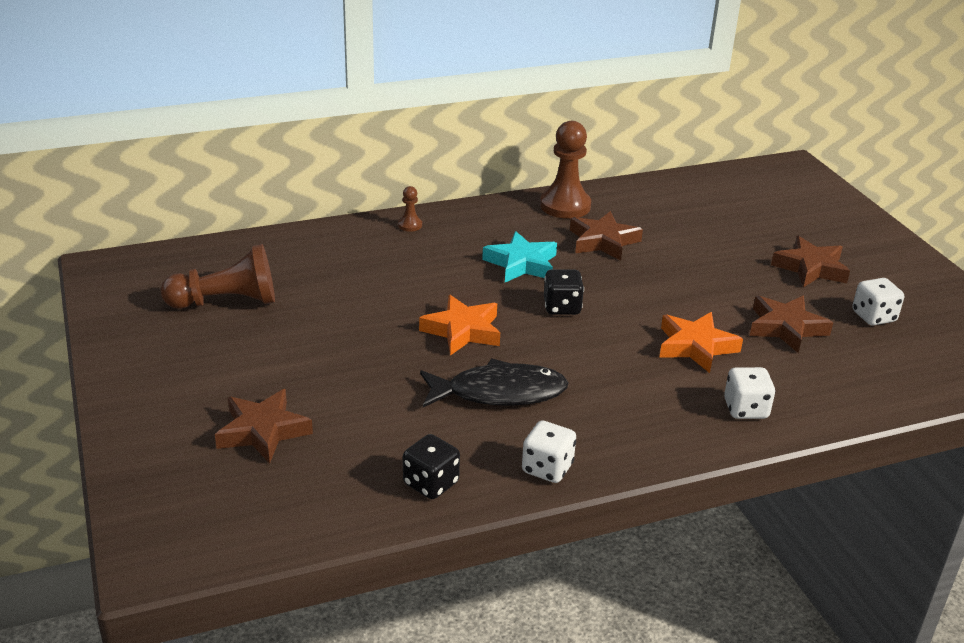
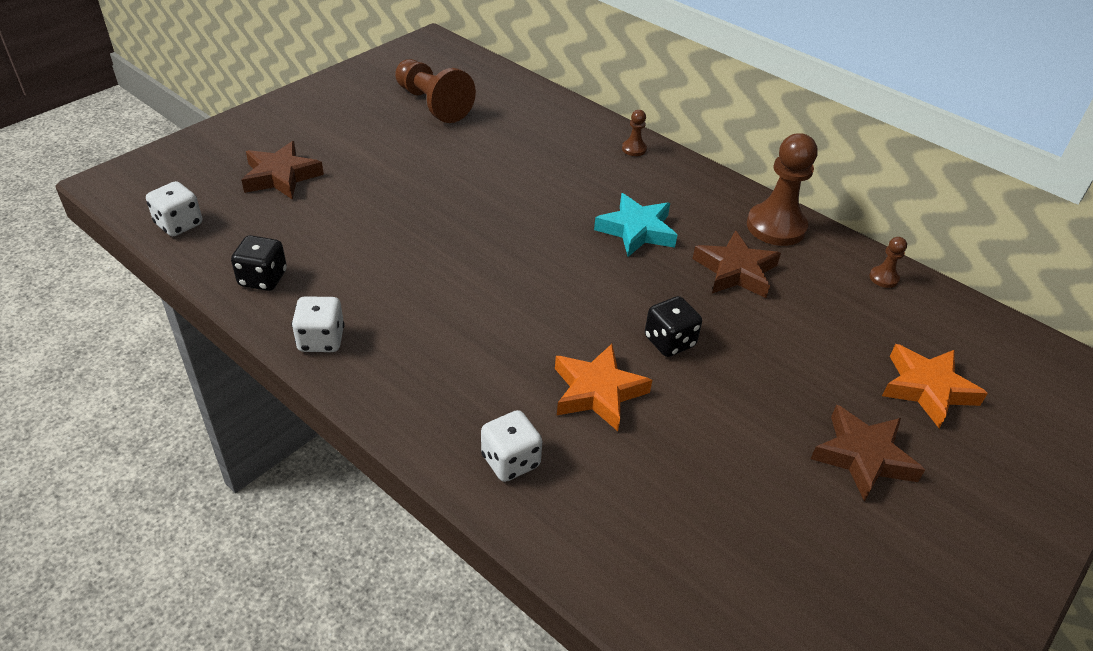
camera: 60 degrees right, 10 degrees up
(462, 331) = (493, 229): orange star -> orange star (927, 388)
(499, 393) = (414, 278): black fish -> none
(562, 307) = (585, 277): black dice -> black dice (669, 341)
(651, 190) = (883, 278): none -> brown pawn
(786, 328) = (703, 461): brown star -> none
(873, 317) = (809, 546): white dice -> white dice (179, 224)

